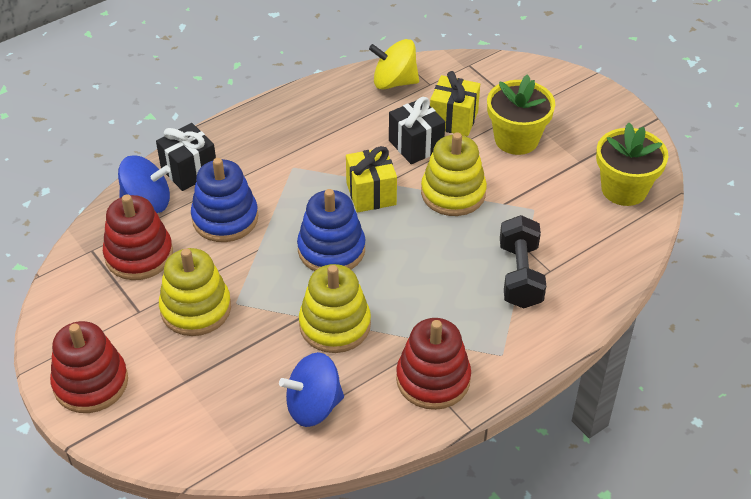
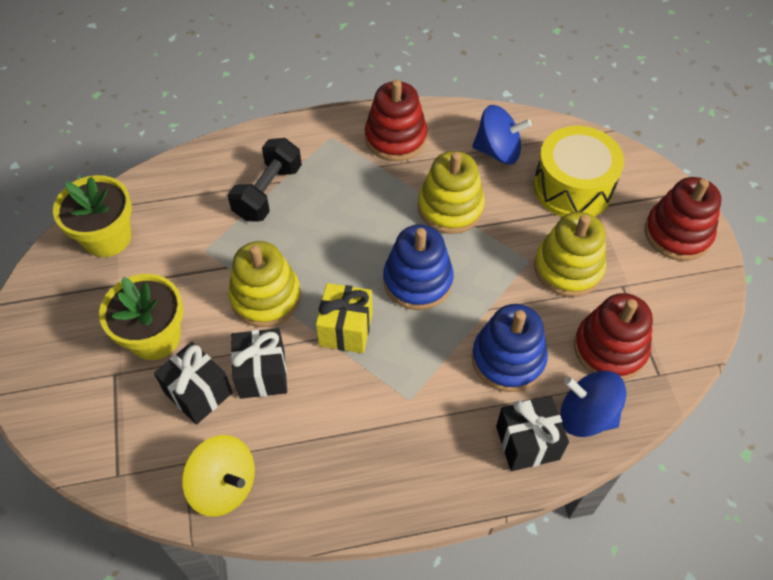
camera: 155 degrees left, 10 degrees up
(216, 394) = (572, 187): none -> yellow drum
(453, 120) = (198, 393): yellow gift -> black gift

